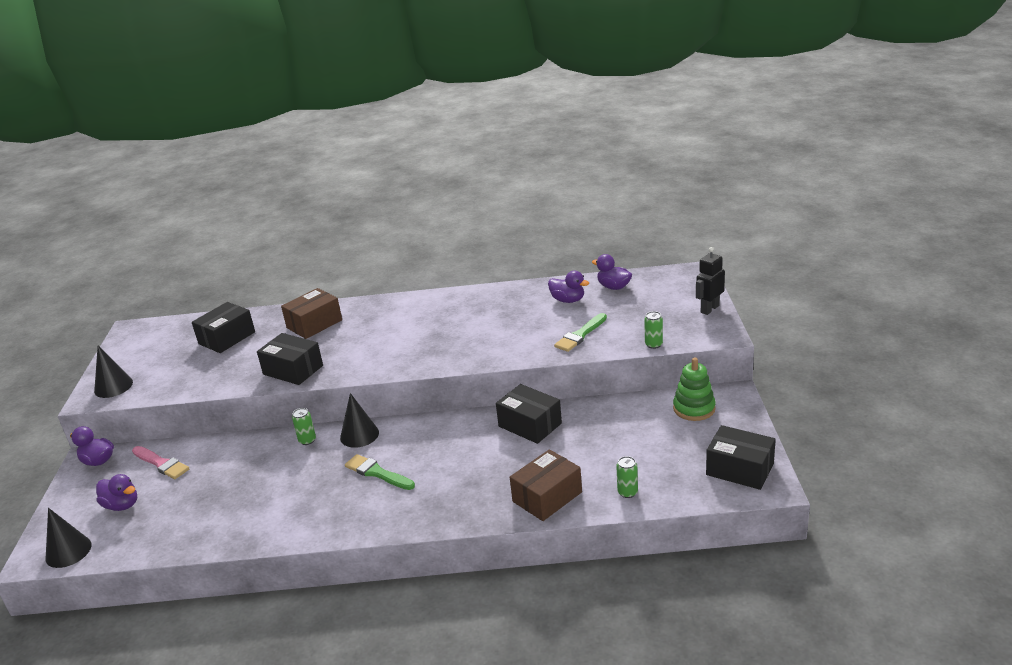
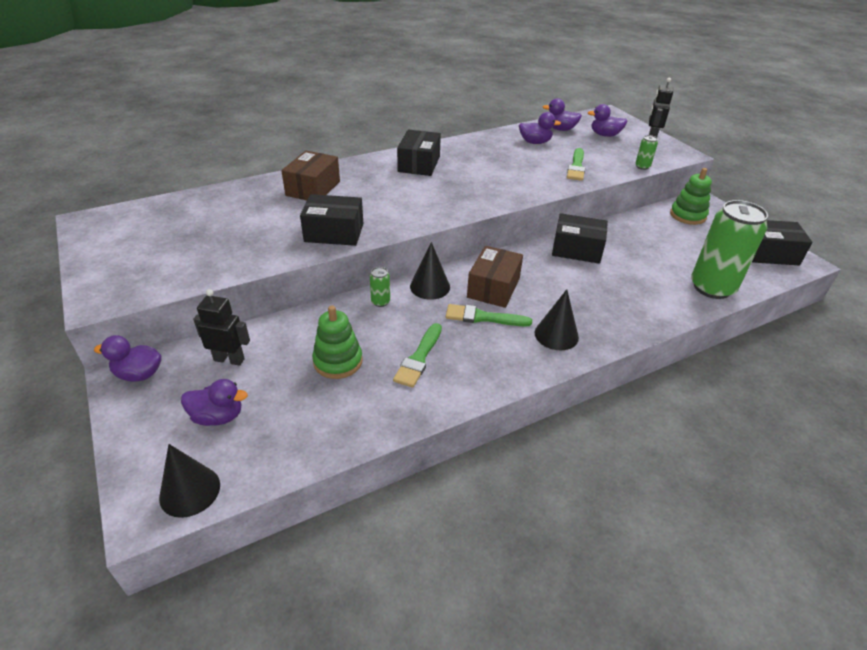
camera: 30 degrees left, 10 degrees up
(113, 386) = (120, 283): black cone -> black cone (556, 335)
(161, 464) = (229, 359): pink brush -> black robot
(227, 338) = (223, 213): black box -> black box (419, 164)
(232, 484) = (338, 361): none -> green stacking toy
(293, 496) = (419, 358): none -> green brush
(547, 497) = (655, 305): brown box -> brown box (493, 288)
(627, 492) = (712, 287): green can -> green can, size x2.47
(656, 300) = (605, 135): none -> purple duck

